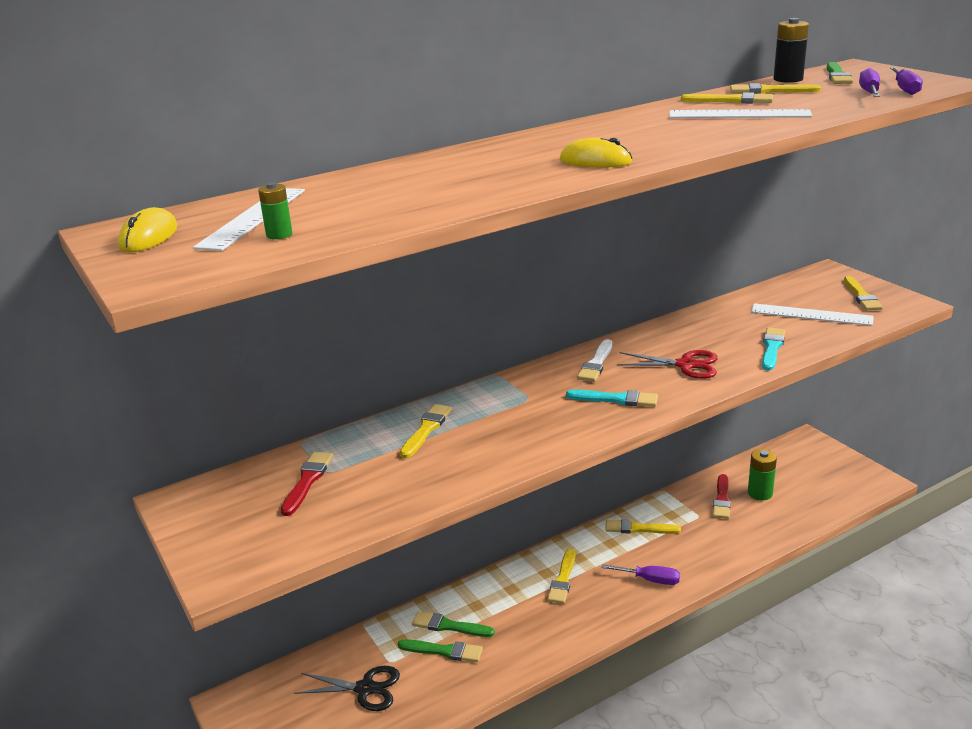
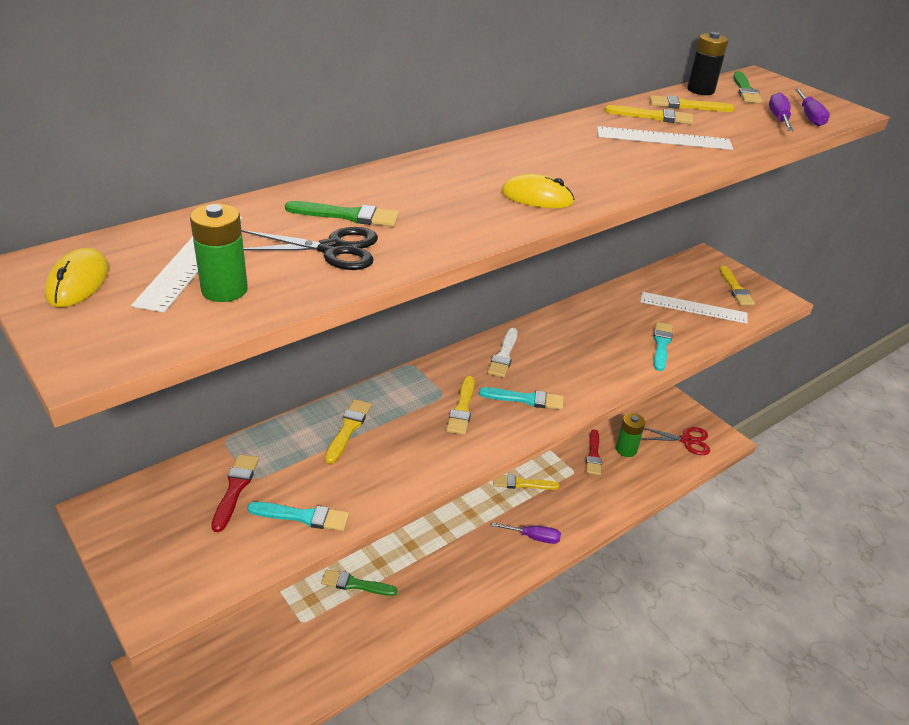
camera: 10 degrees left, 10 degrees up
(279, 235) = (224, 290): green battery -> green battery, size x1.64
(365, 688) = (280, 651): black scissors -> black scissors (332, 249)
(373, 502) = (303, 516): none -> turquoise brush
(444, 651) = (352, 610): green brush -> green brush (347, 215)
(563, 579) = (456, 536): yellow brush -> yellow brush (462, 408)
(685, 365) = (586, 361): red scissors -> red scissors (686, 440)

